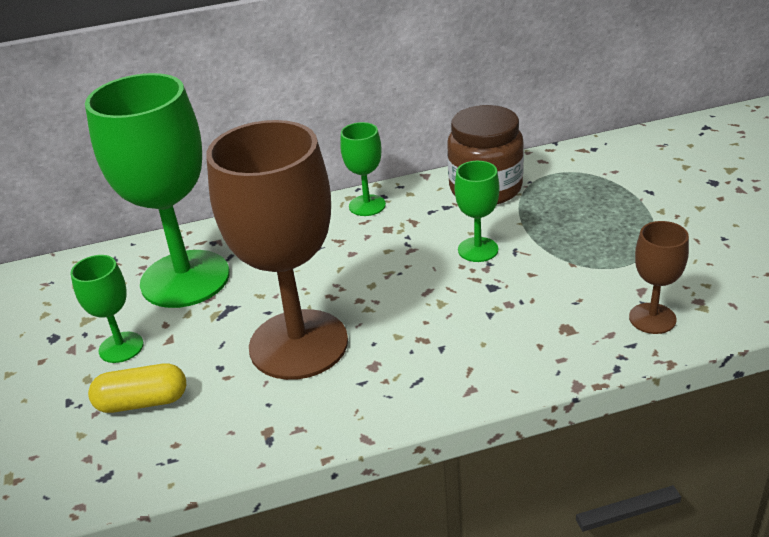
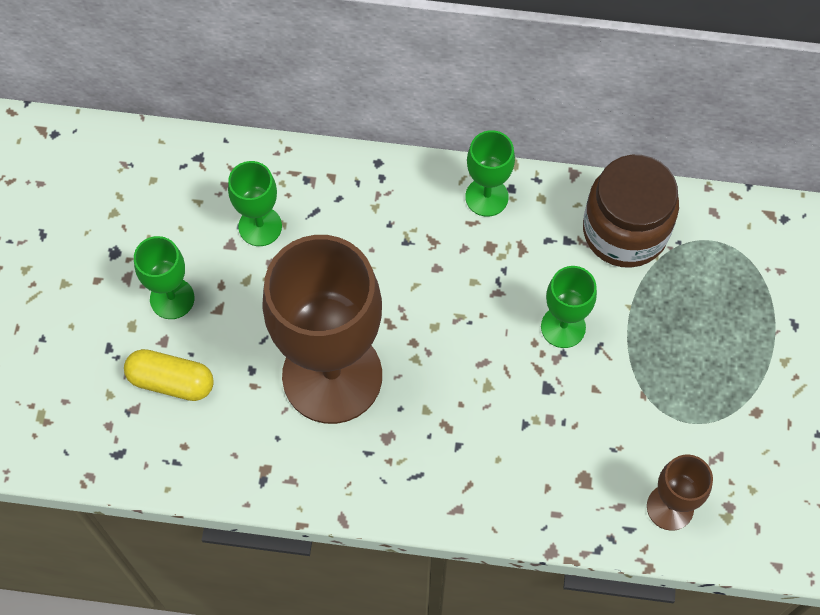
camera: 20 degrees right, 30 degrees up
(185, 279) = (260, 226): green goblet -> green goblet, size x0.45

